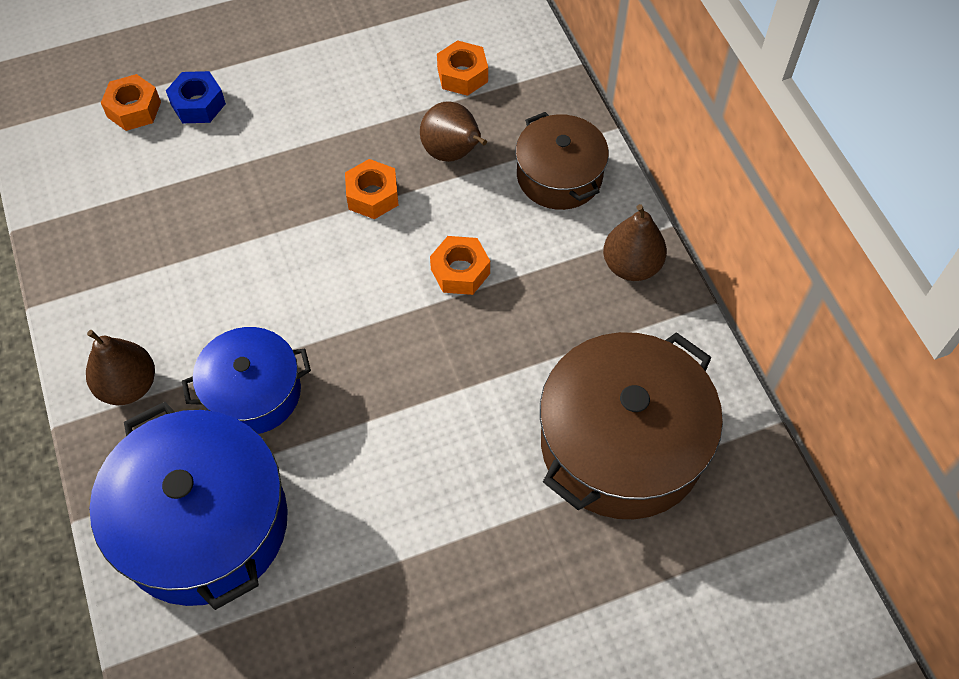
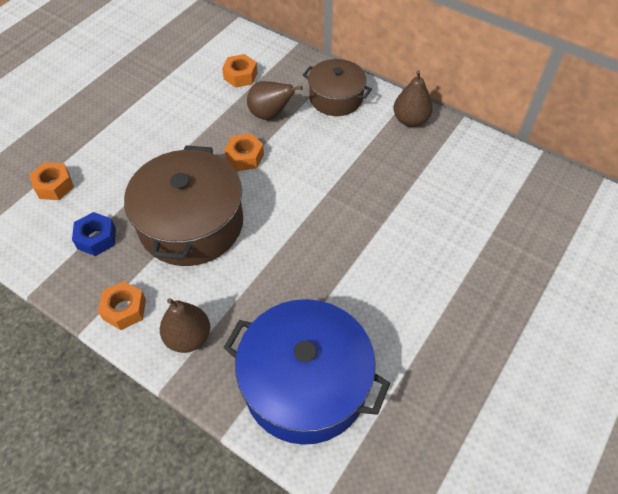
camera: 35 degrees left, 5 degrees down
(198, 104) = (95, 163): blue nut -> blue nut (96, 238)
(253, 392) = (269, 294): blue pot -> none
(460, 271) = (327, 168): orange nut -> orange nut (124, 309)
(621, 444) = (484, 203): brown pot -> brown pot (191, 223)

